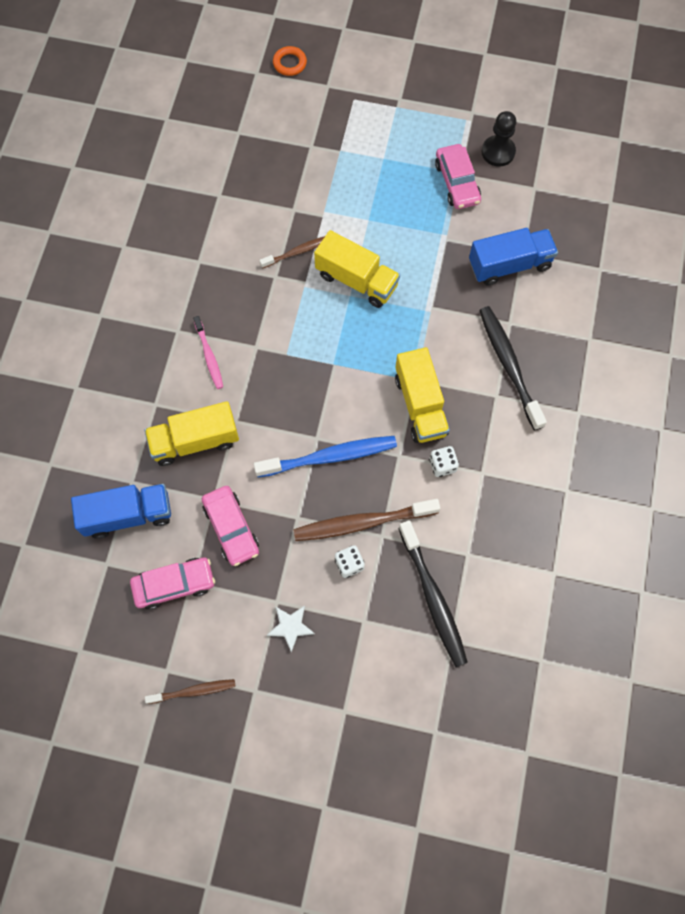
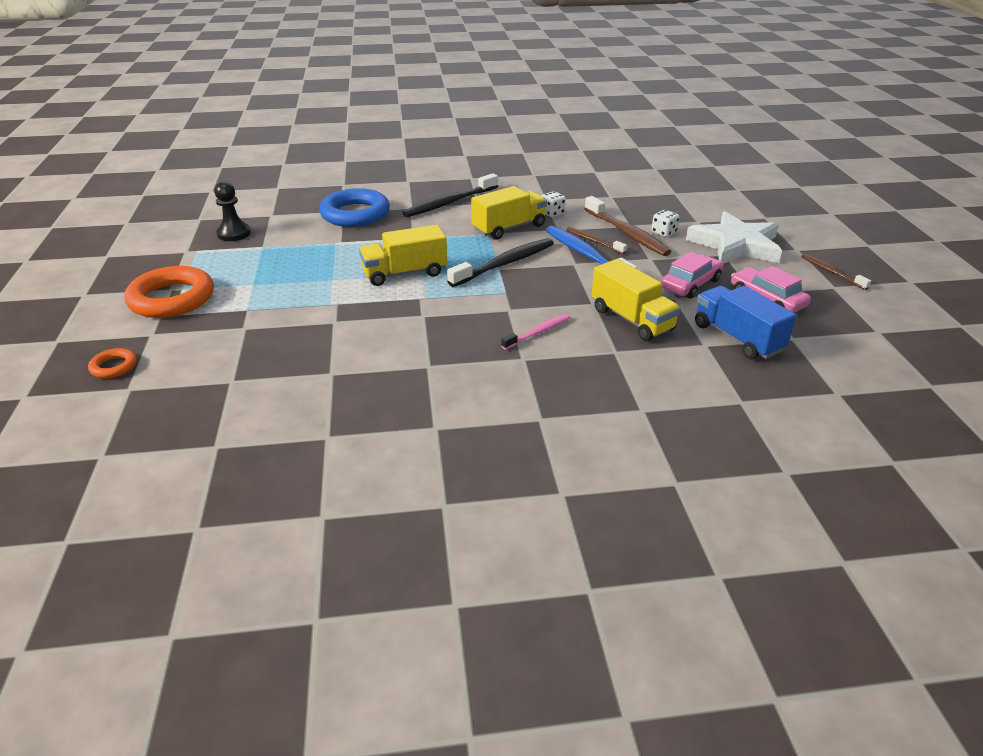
camera: 110 degrees left, 35 degrees down
(290, 627) = (735, 245): white star -> white star, size x2.35
(298, 252) = (387, 308): brown toothbrush -> brown toothbrush (593, 241)
(356, 280) = (404, 273): yellow truck -> yellow truck turned 120 degrees counterclockwise
(381, 99) = (172, 299): none -> orange ring
(433, 598) = (654, 202): black toothbrush -> black toothbrush (505, 264)
(457, 182) = (274, 246): pink car -> none
(509, 265) = (355, 214): blue truck -> blue ring

